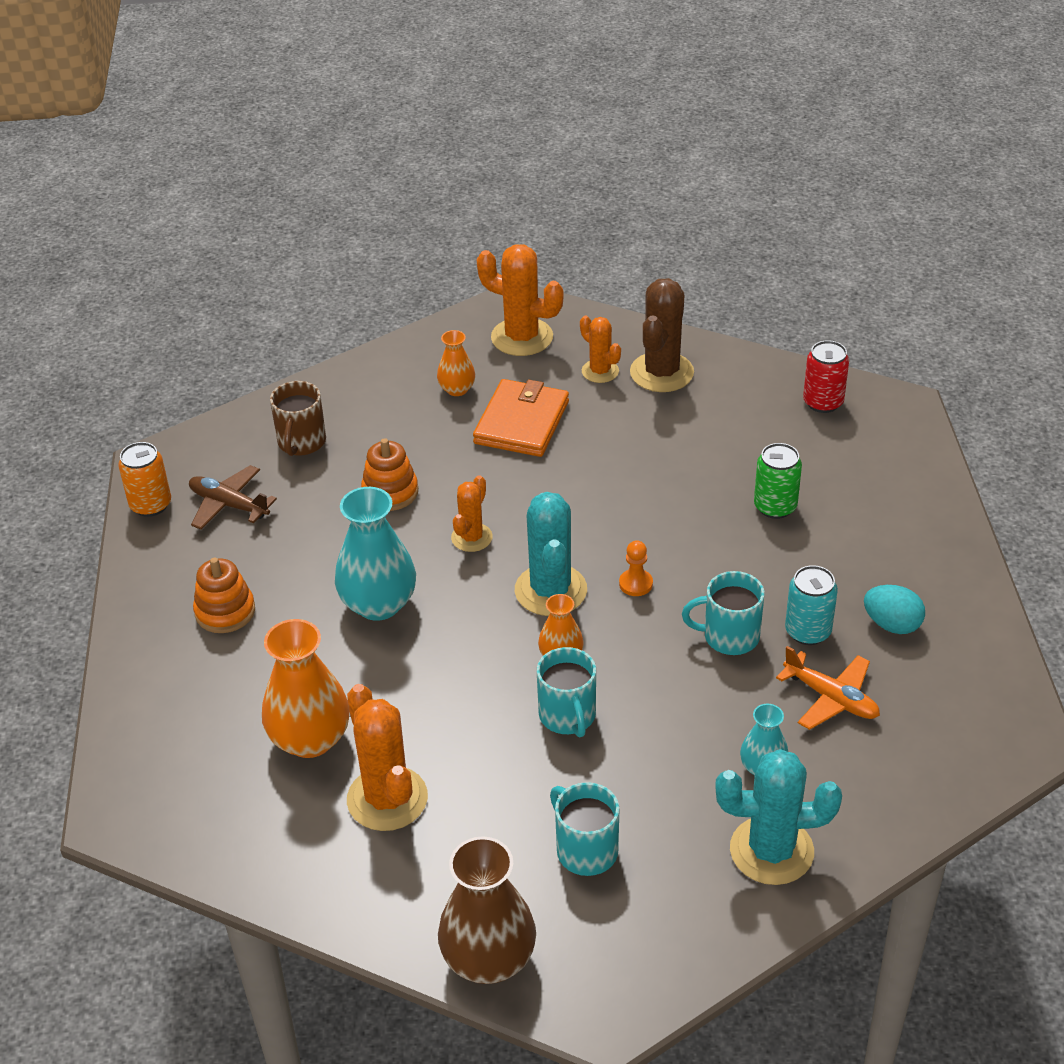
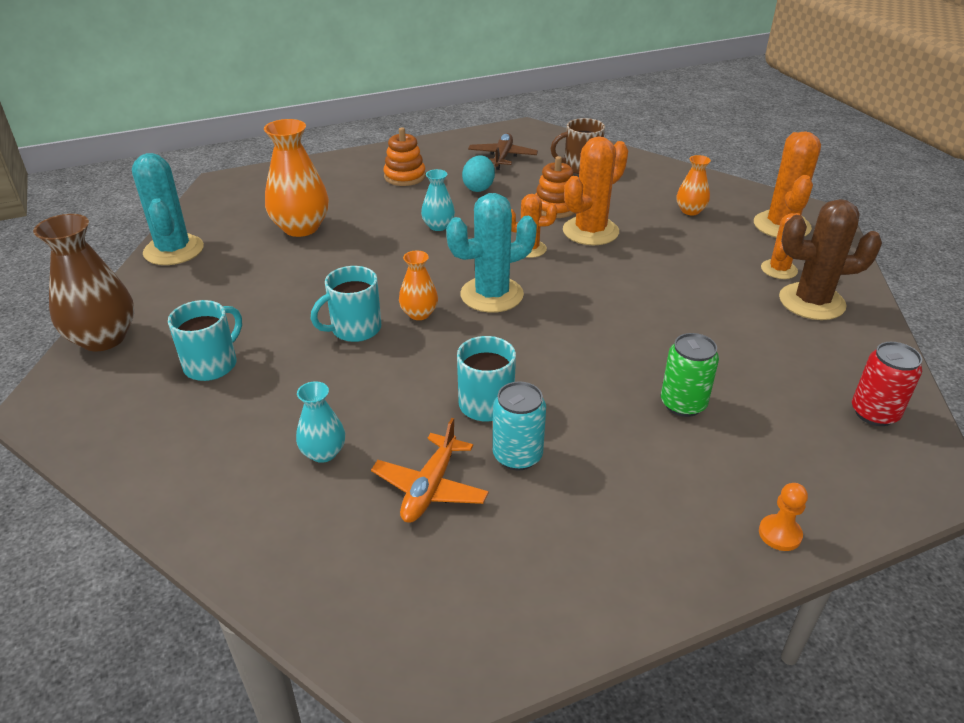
camera: 70 degrees right, 5 degrees down
(151, 505) = (486, 135): orange can -> none
(378, 604) = (438, 226): turquoise vase -> turquoise vase, size x0.54
(387, 799) = (252, 267): orange cactus -> orange cactus (590, 231)
(521, 422) = (678, 245): orange wallet -> none
(635, 584) = (523, 336): orange pawn -> orange pawn (779, 534)
(771, 851) = (220, 475): turquoise cactus -> turquoise cactus (174, 250)
(892, 624) = (560, 522): turquoise egg -> turquoise egg (478, 188)

